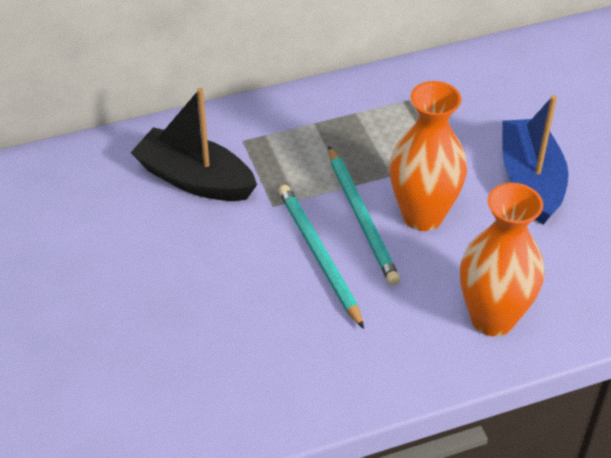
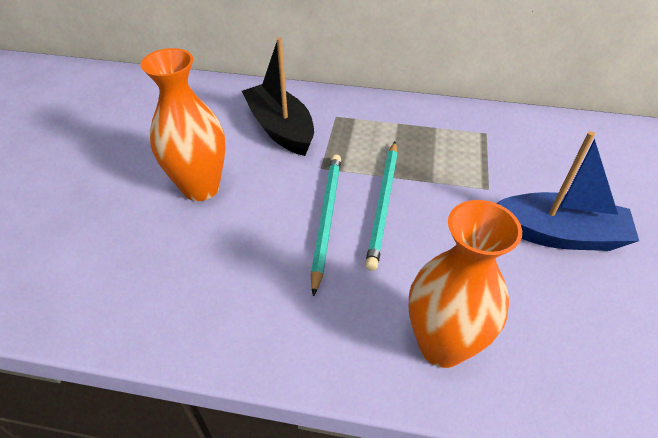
camera: 30 degrees right, 0 degrees up
(422, 215) = (437, 223): orange vase -> orange vase (201, 188)
(530, 180) = (558, 234): blue boat -> blue boat turned 75 degrees clockwise

